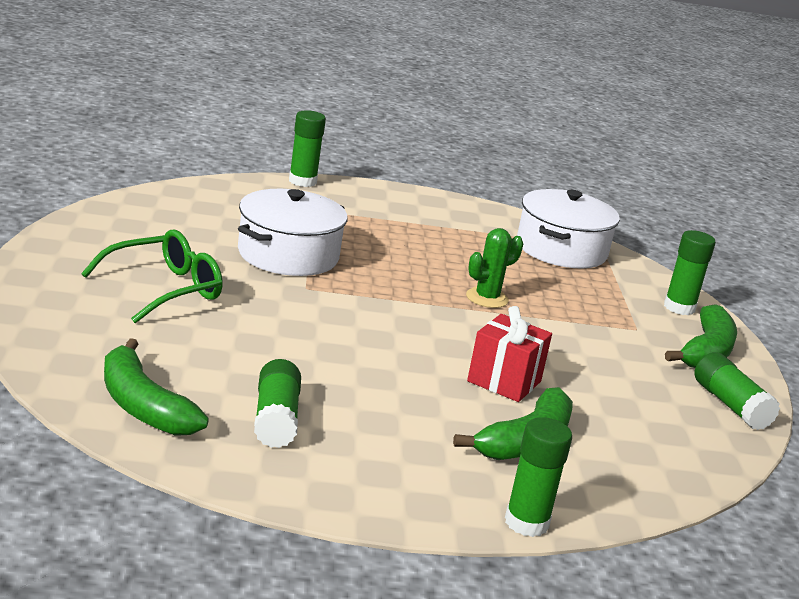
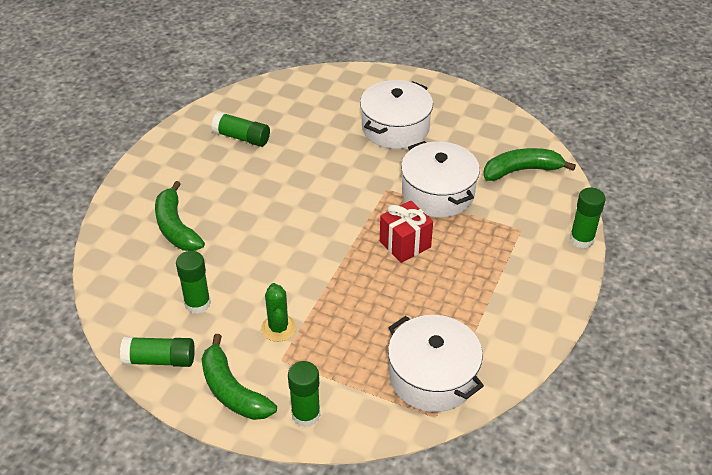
camera: 120 degrees right, 20 degrees up
(142, 406) = (272, 98): green banana -> green banana (521, 170)
(165, 289) = (395, 128): green glasses -> white pot
(487, 298) = (352, 281): green cactus -> green cactus (278, 328)
(504, 381) = (240, 244): red gift -> red gift (405, 244)
(526, 523) = (113, 198): green glue stick -> green glue stick (197, 303)

